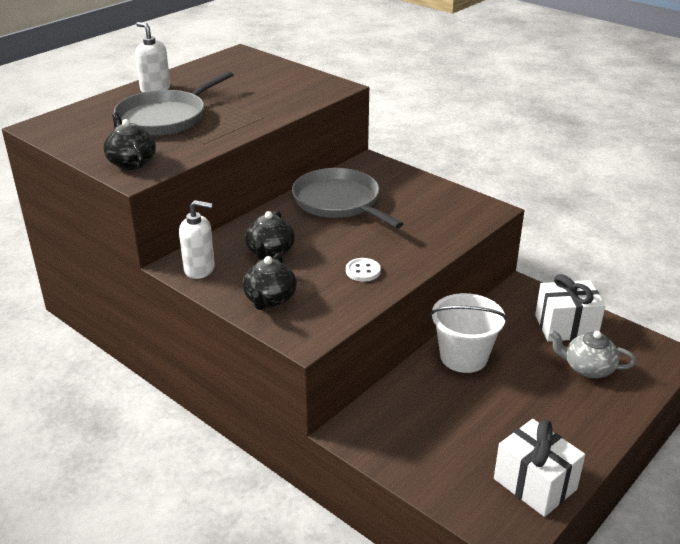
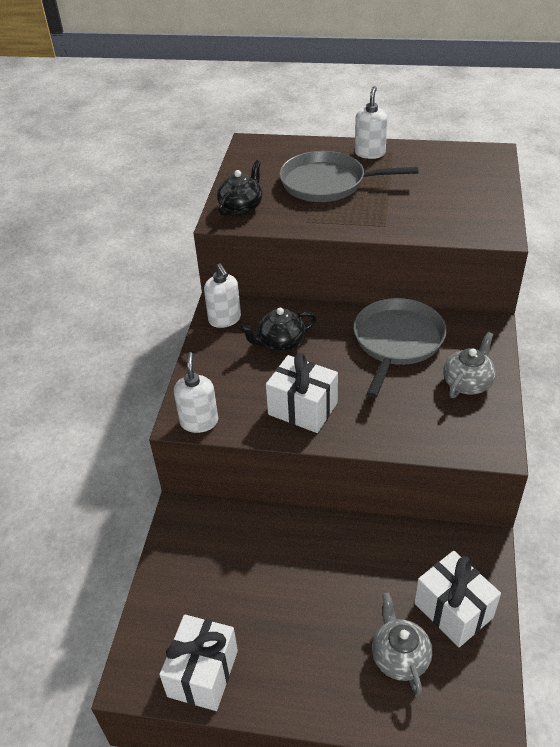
camera: 60 degrees right, 10 degrees up
(270, 299) = (217, 375): black teapot -> none
(317, 330) = (199, 422): none -> white soap dispenser
(363, 271) = (302, 409): white button -> white gift
(416, 193) = (467, 382): none -> grey teapot
(463, 357) = (334, 546): white bucket -> none

